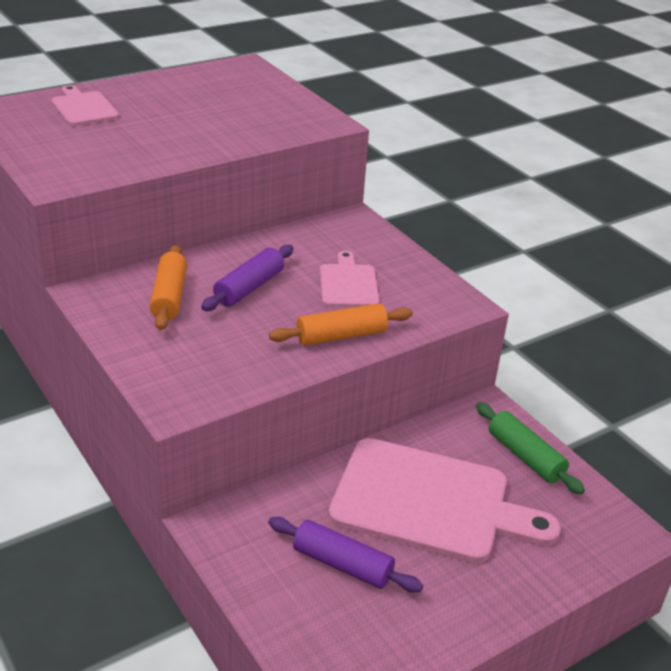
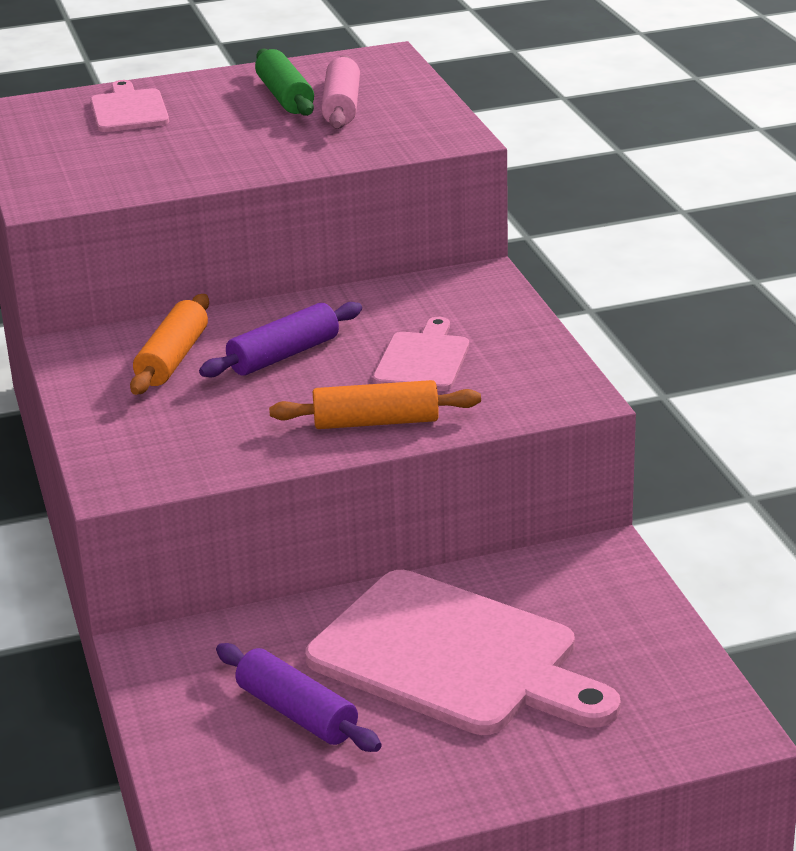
camera: 20 degrees right, 5 degrees down
(238, 102) = (341, 107): none -> pink rolling pin
(525, 456) = (624, 618): green rolling pin -> green rolling pin (285, 97)

